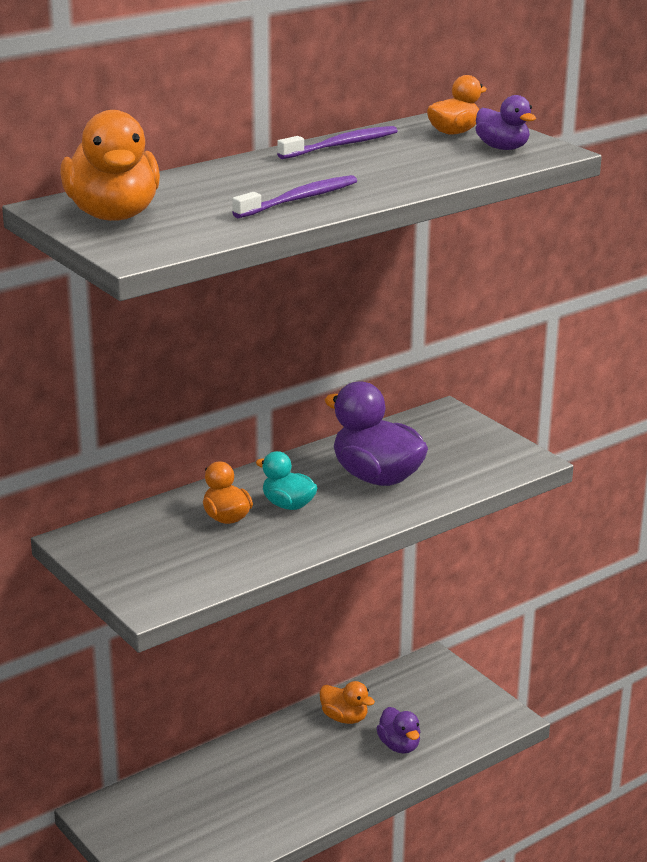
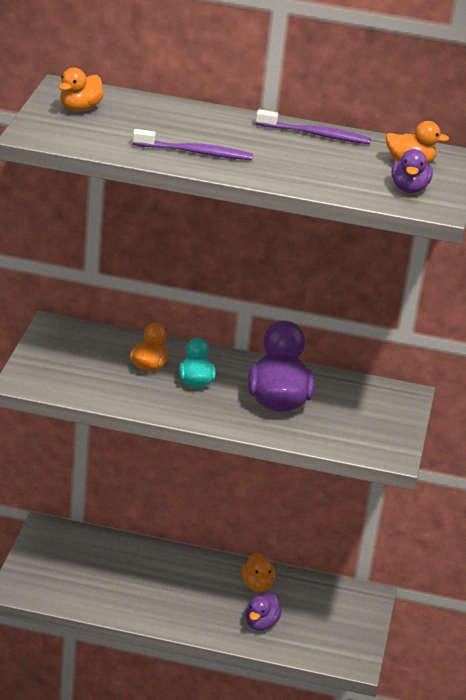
camera: 45 degrees right, 5 degrees up
(113, 215) = (79, 108): orange duck -> orange duck, size x0.56

